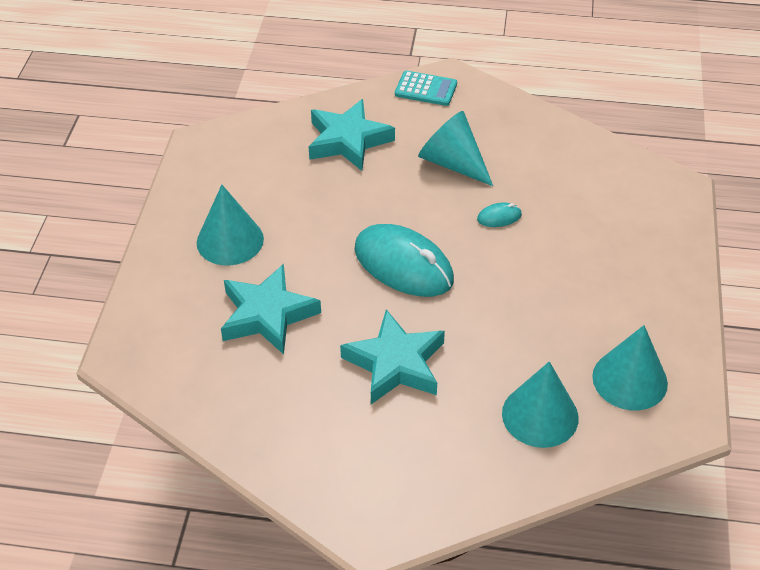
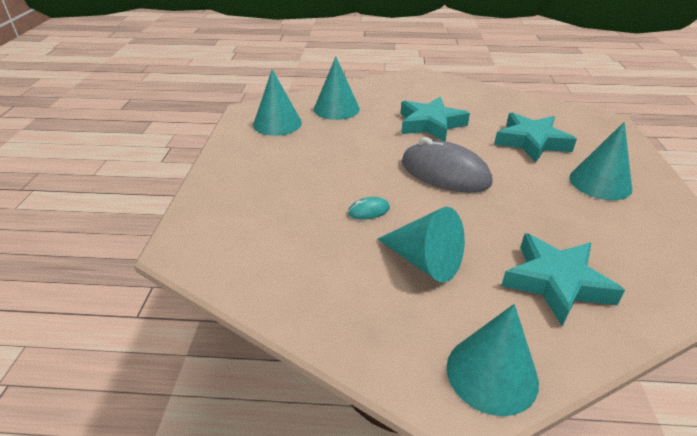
camera: 175 degrees right, 10 degrees down
(403, 265) = (445, 173): turquoise mouse -> grey mouse
(426, 89) = (492, 373): turquoise calculator -> turquoise cone

